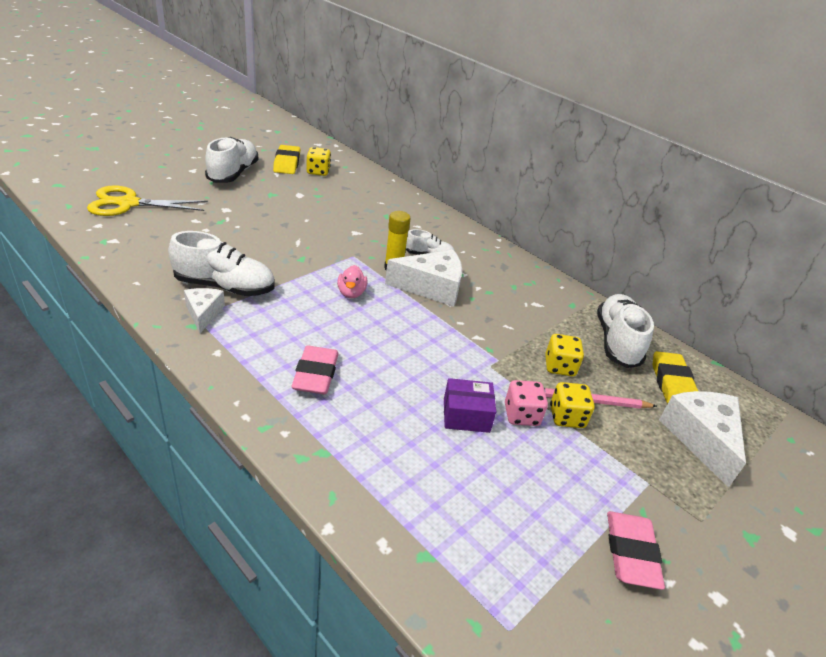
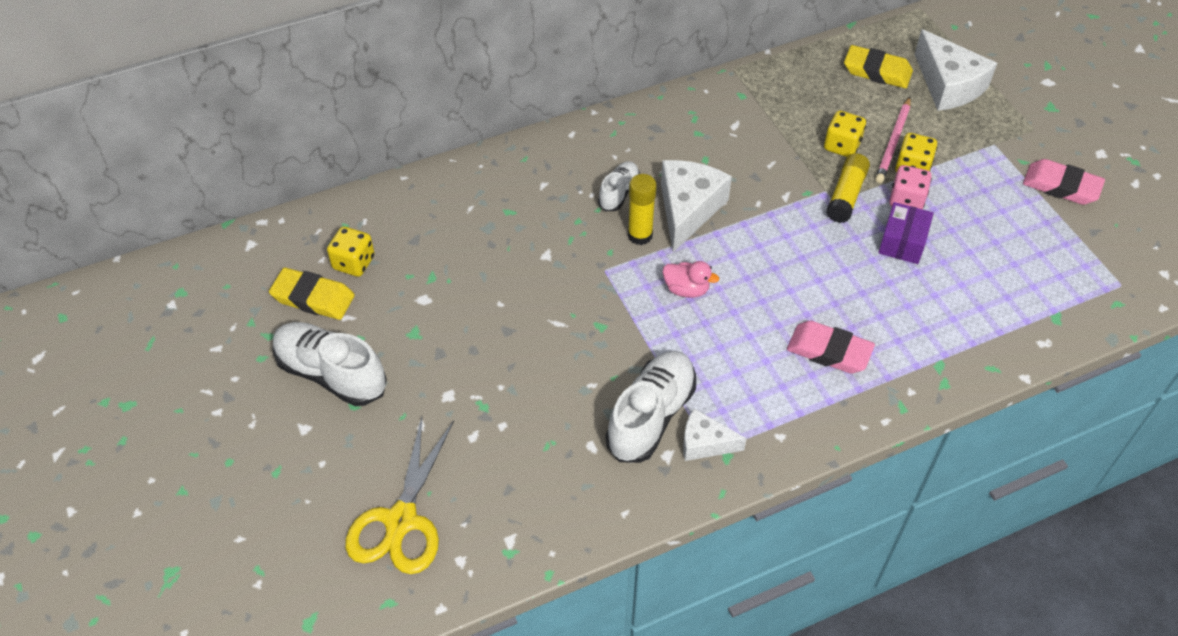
camera: 65 degrees left, 15 degrees up
(501, 373) = (846, 195): none -> yellow glue stick
(617, 342) = (809, 85): white shoe -> none
(701, 439) = (948, 85): white cheese -> white cheese turned 135 degrees counterclockwise

